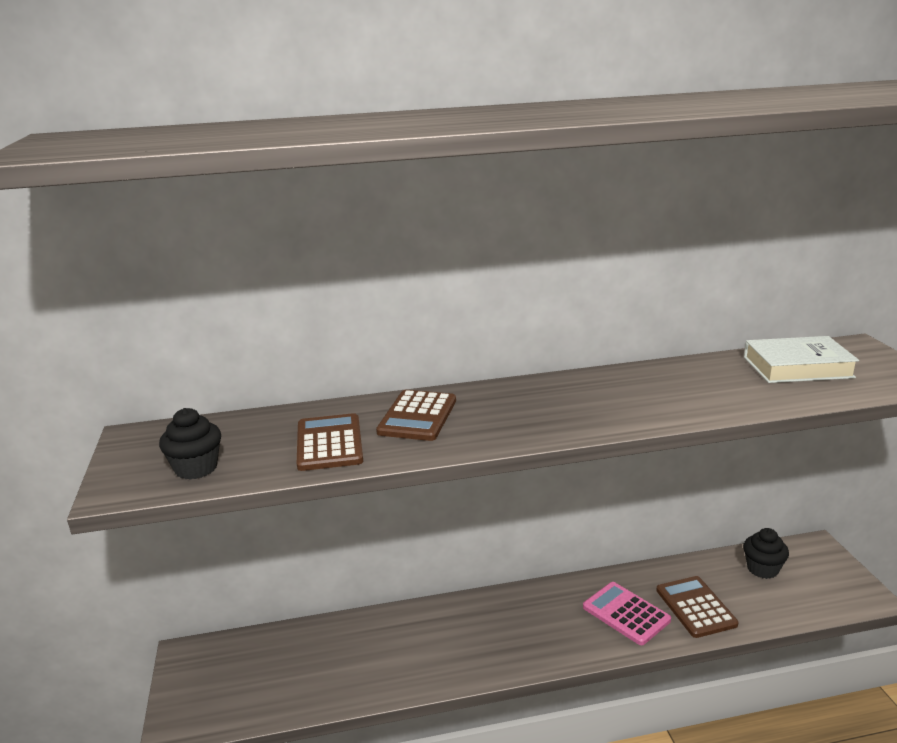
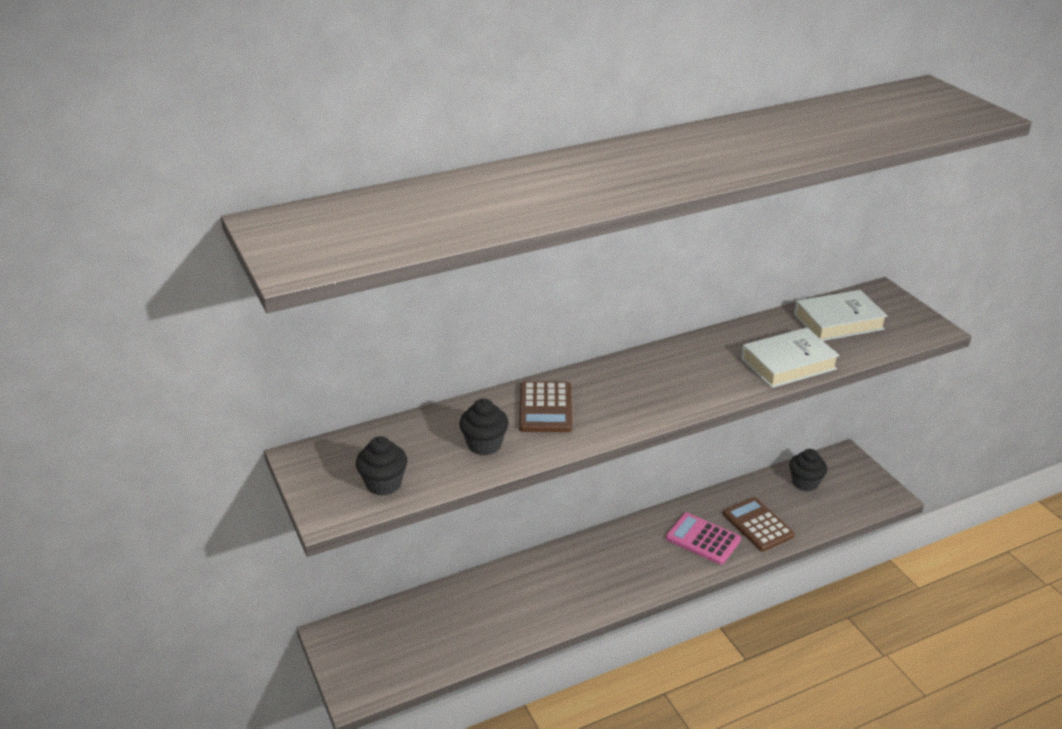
camera: 15 degrees left, 10 degrees up
(329, 443) = (484, 444): brown calculator -> black cupcake
(723, 400) = (788, 364): none -> white book

